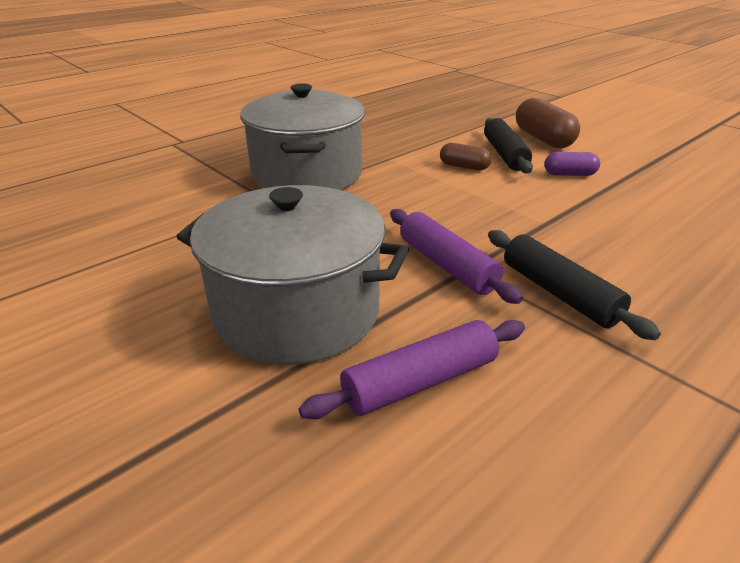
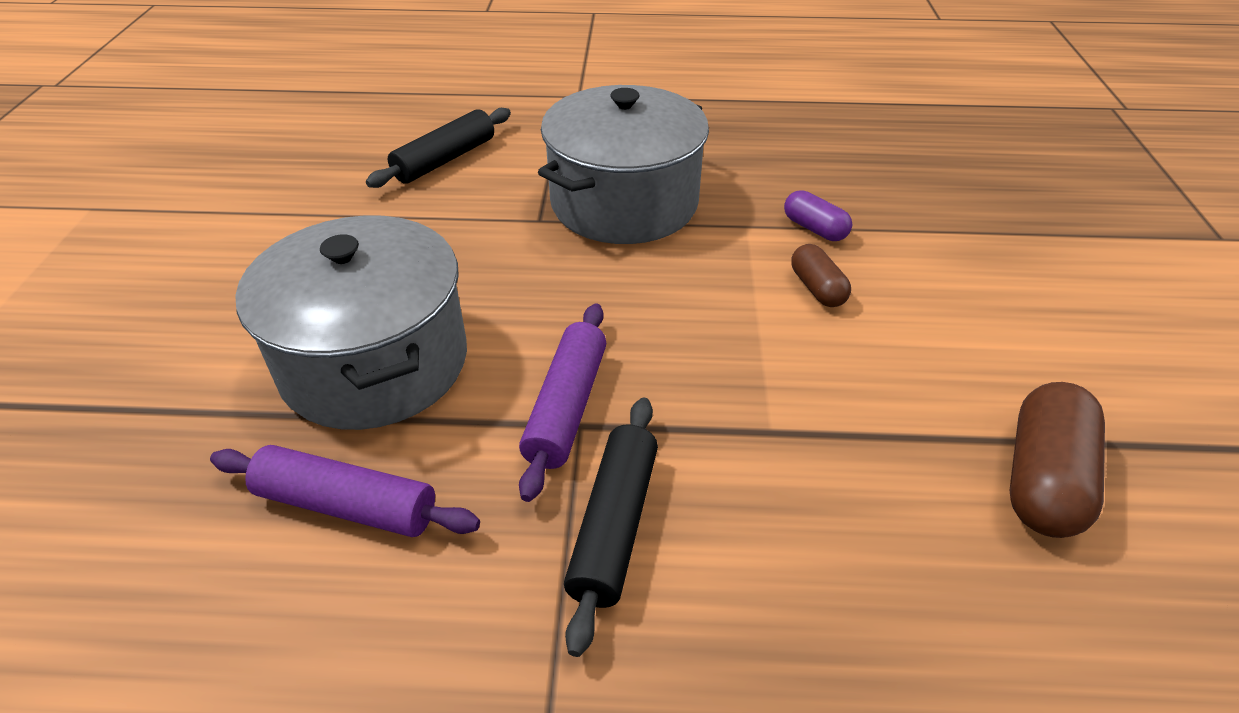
camera: 45 degrees right, 10 degrees up
(505, 154) = (909, 299): black rolling pin -> black rolling pin (445, 160)
(543, 139) = (1022, 304): brown capsule -> brown capsule (1043, 479)
(569, 174) = (946, 383): purple capsule -> purple capsule (814, 228)

